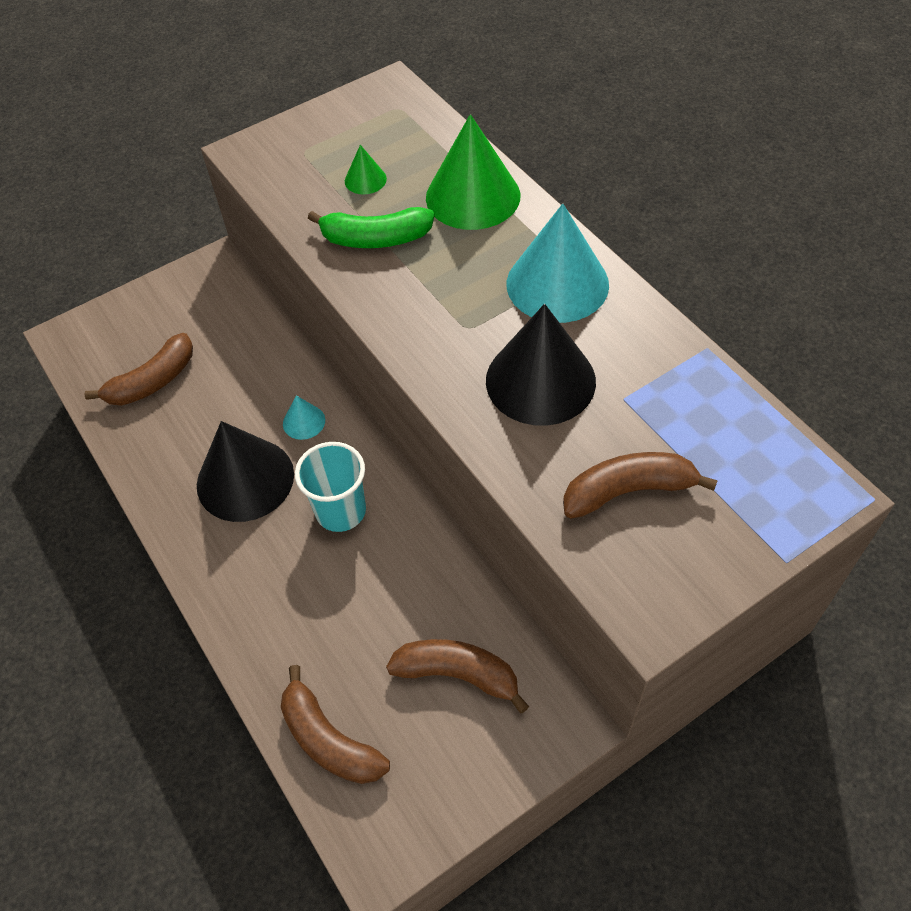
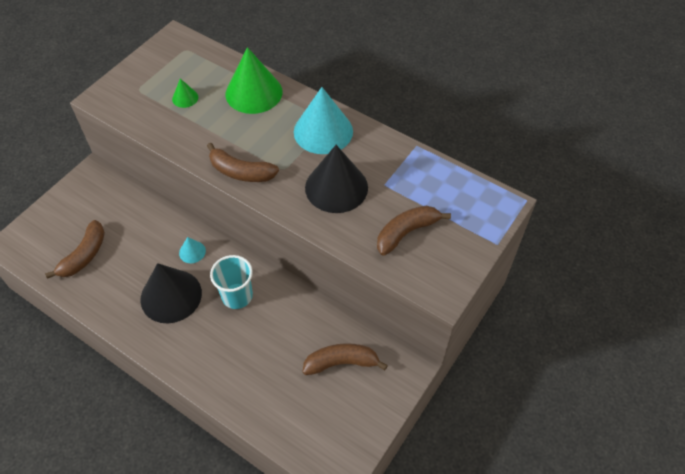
camera: 25 degrees left, 0 degrees up
(328, 739) = (285, 422): brown banana -> brown banana (241, 172)
(375, 239) = (207, 132): green banana -> none

